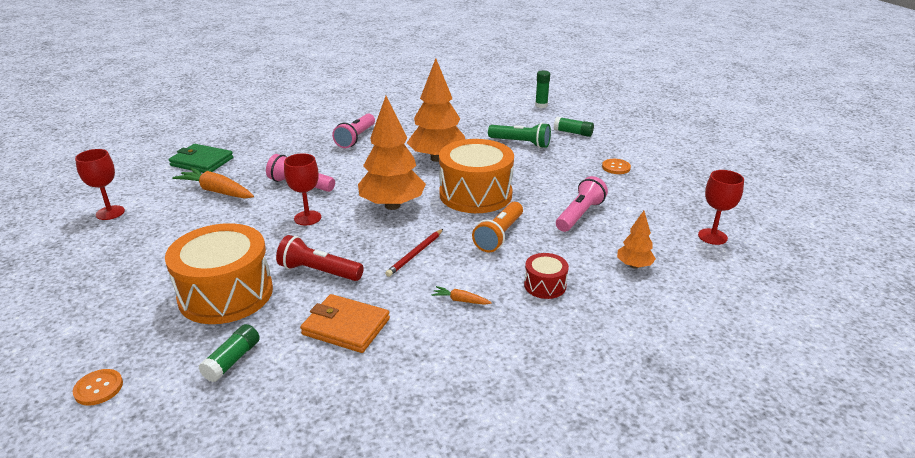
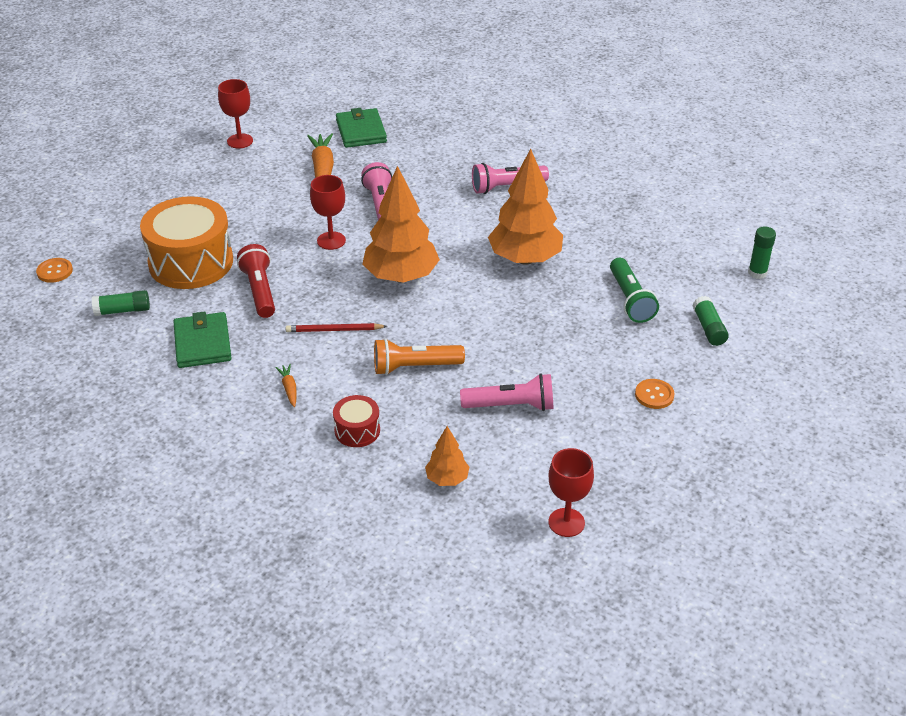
camera: 55 degrees right, 10 degrees up
(346, 326) = (203, 343): orange wallet -> green wallet
(475, 194) = (478, 318): orange drum -> none

